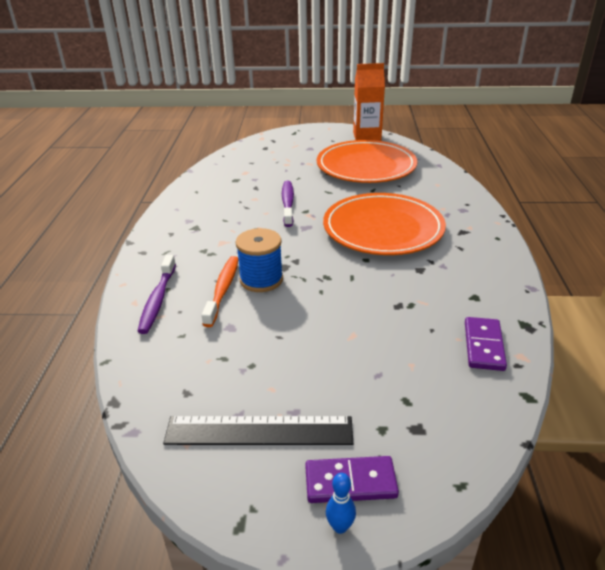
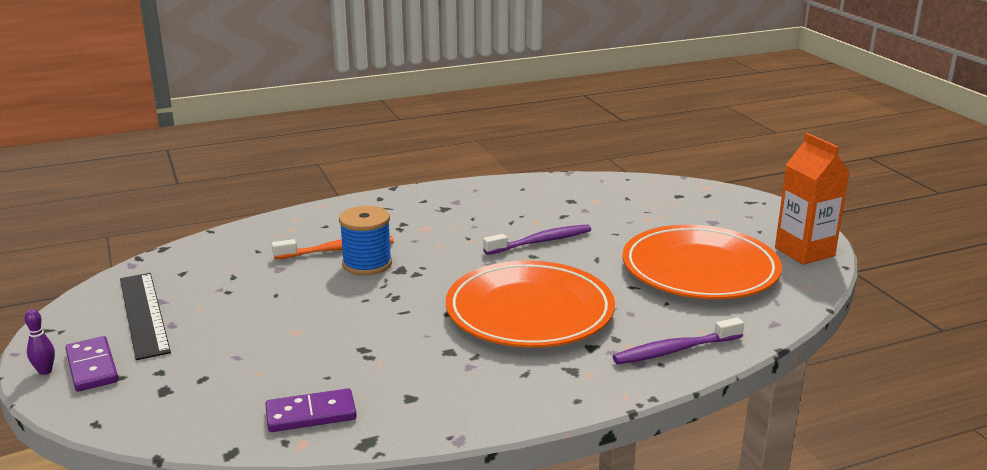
camera: 65 degrees right, 10 degrees down
(157, 300) = (304, 226): purple toothbrush -> purple toothbrush (674, 350)
(340, 526) = (45, 371): blue bowling pin -> purple bowling pin

